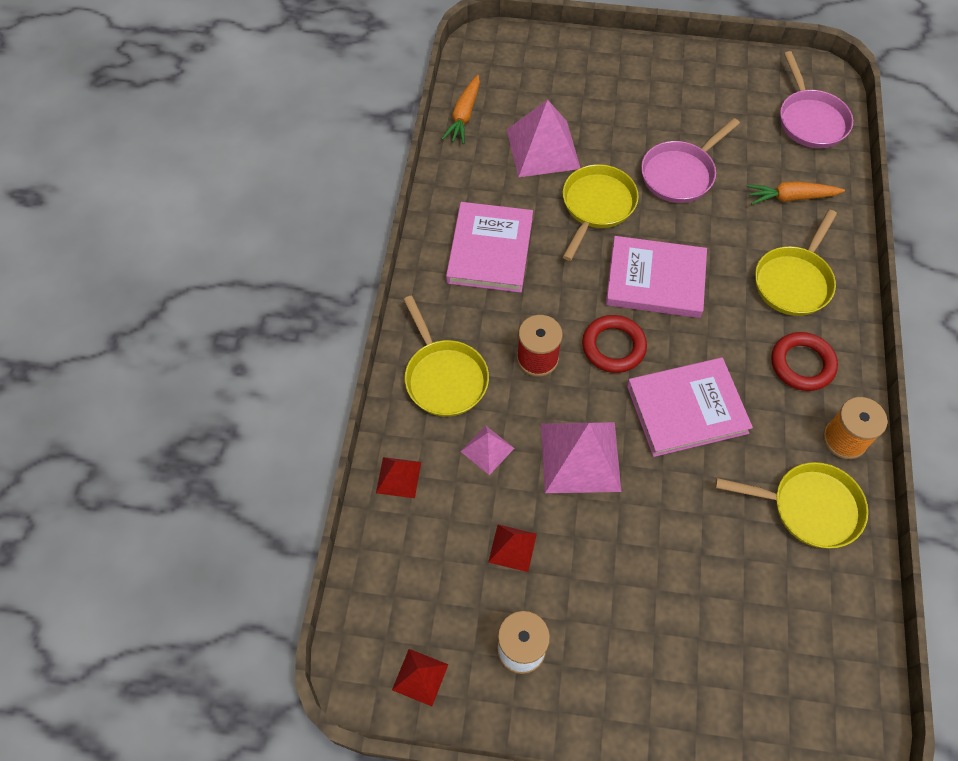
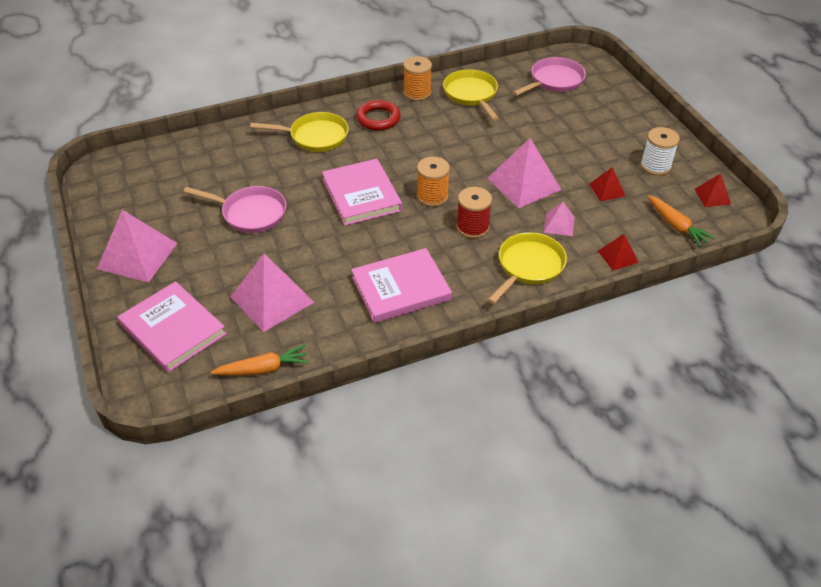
camera: 120 degrees left, 15 degrees down
(596, 206) = (314, 246): yellow pan -> none
(613, 346) = (432, 196): red ring -> orange spool
(665, 74) = (137, 256): none -> pink pyramid
(686, 409) = (450, 152): pink book -> pink book (172, 329)
(791, 197) = (239, 155): orange carrot -> orange carrot (676, 226)
(810, 120) = (151, 165): pink pan -> pink pan (554, 81)

